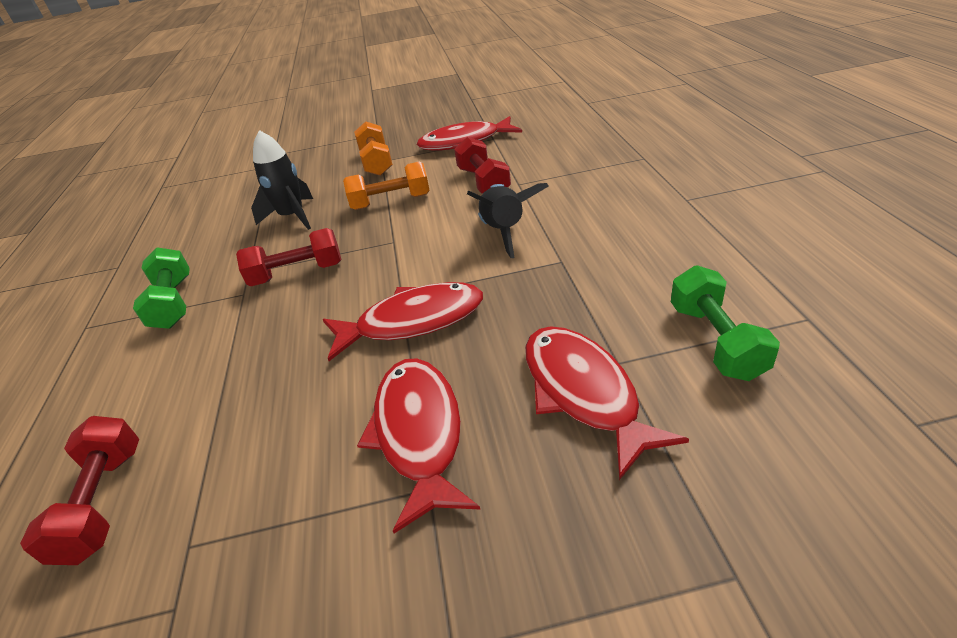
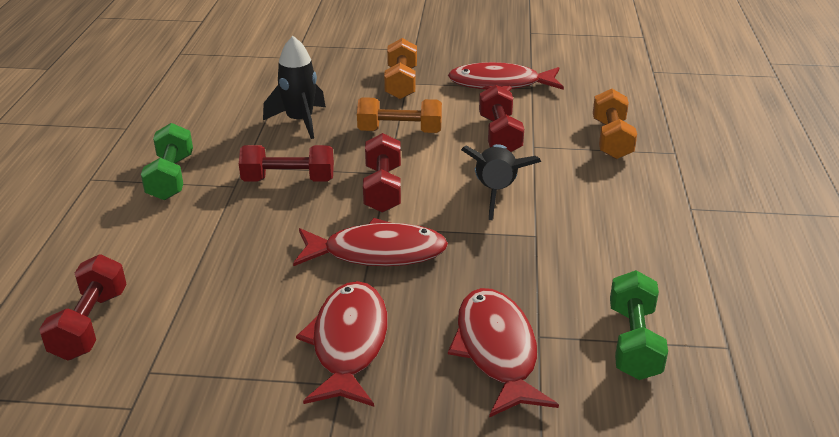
camera: 10 degrees right, 5 degrees down
(394, 257) = (383, 189): none -> red dumbbell
(583, 161) = (611, 139): none -> orange dumbbell

